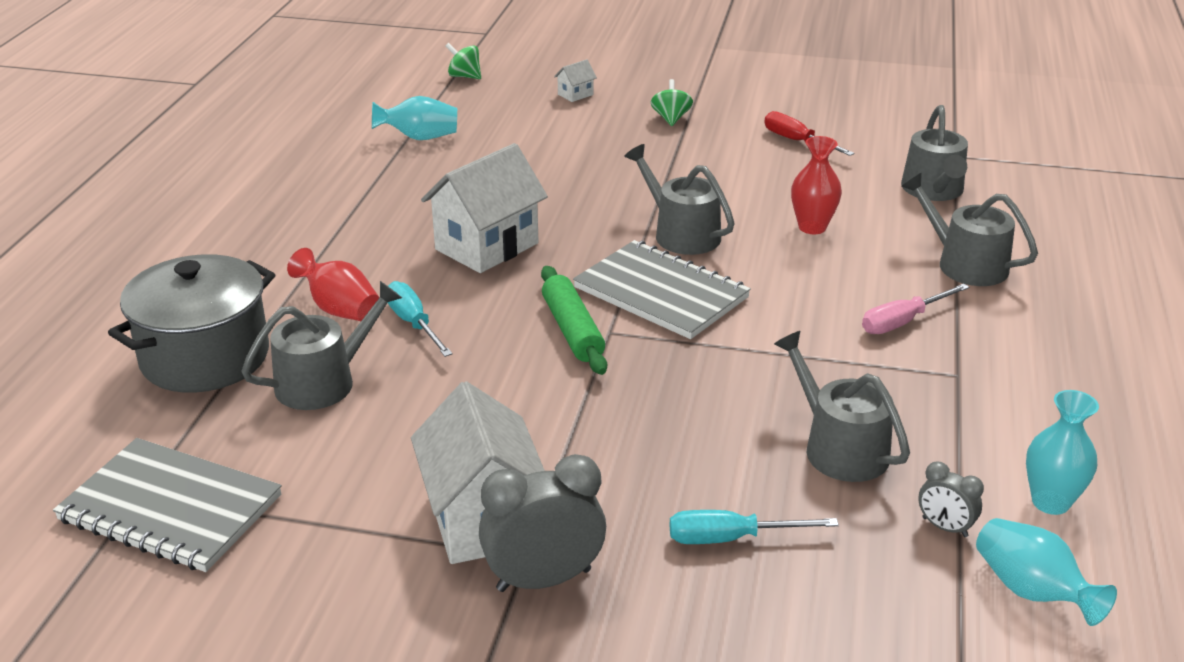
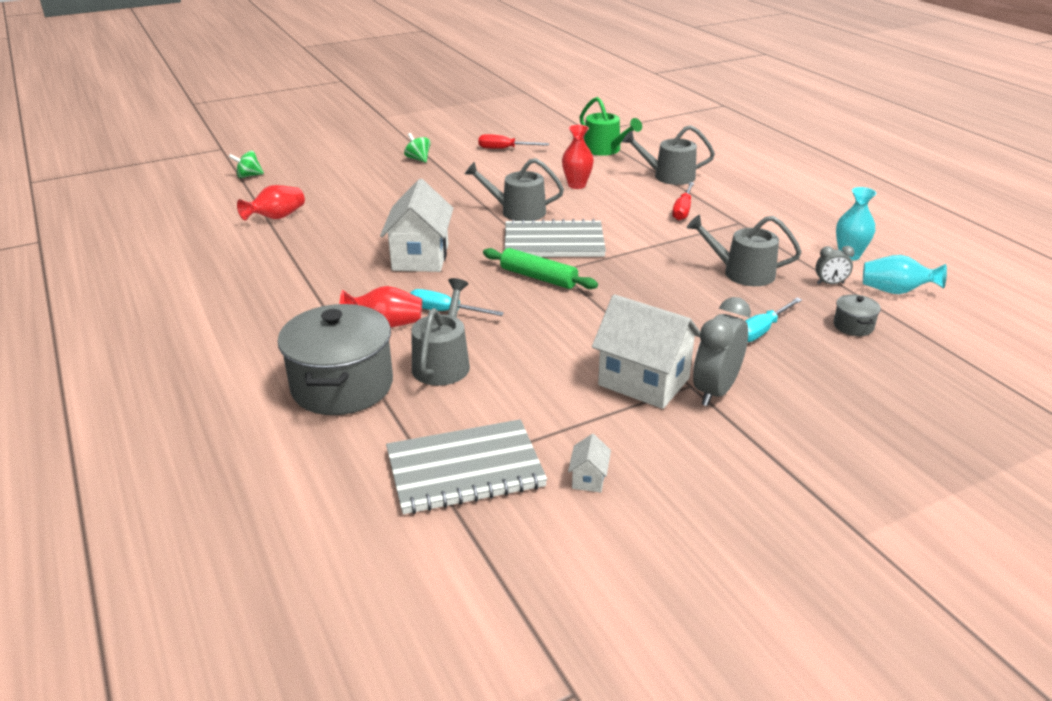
camera: 40 degrees left, 0 degrees up
(420, 138) = (276, 217): turquoise vase -> red vase
(575, 94) = (340, 164): white house -> white house (588, 479)
(872, 604) = (853, 326): none -> grey pot
(903, 322) = (683, 210): pink screwdriver -> red screwdriver
(933, 190) = (605, 150): grey watering can -> green watering can

